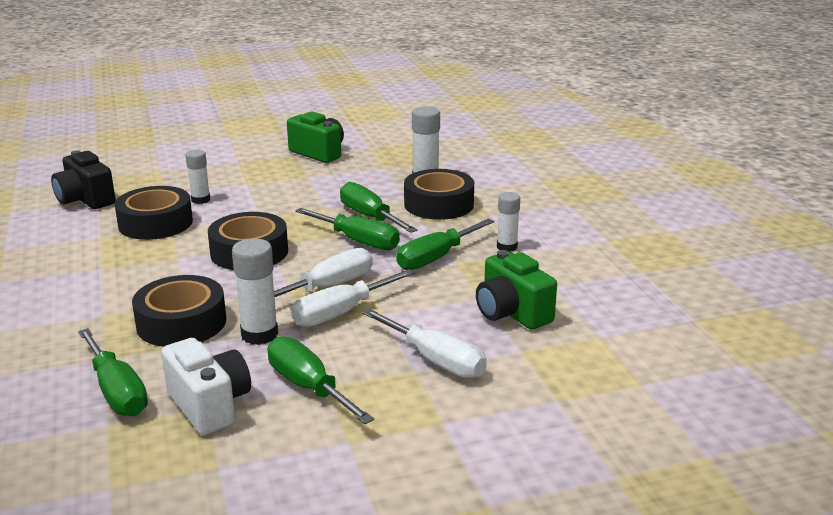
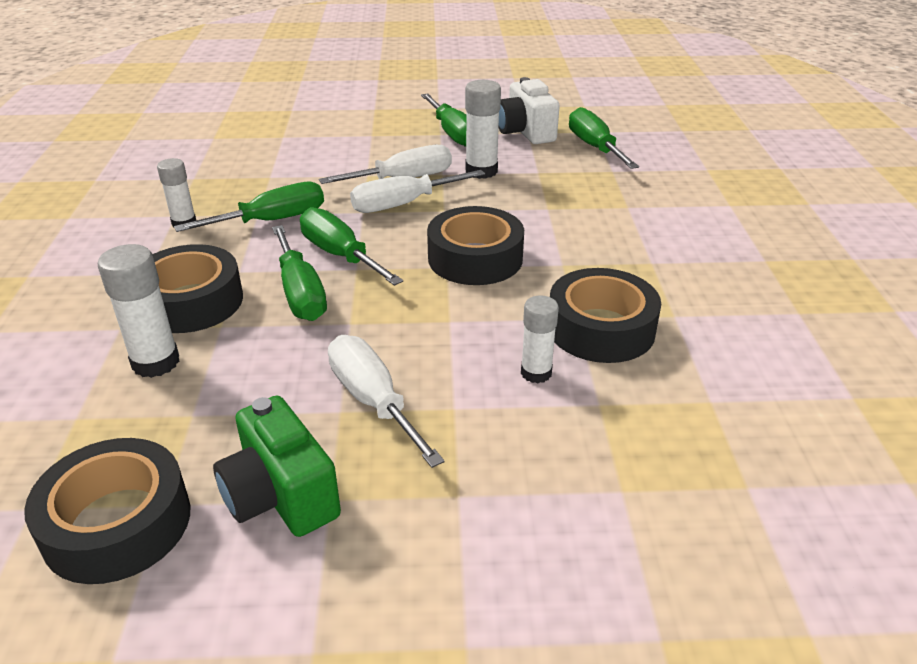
camera: 165 degrees left, 10 degrees up
(85, 200) = (736, 408): black camera -> none
(181, 323) = (550, 189): black tape -> black tape (117, 523)
(435, 360) = (351, 138): white screwdriver -> white screwdriver (373, 401)
(511, 313) = (258, 160): green camera -> none

